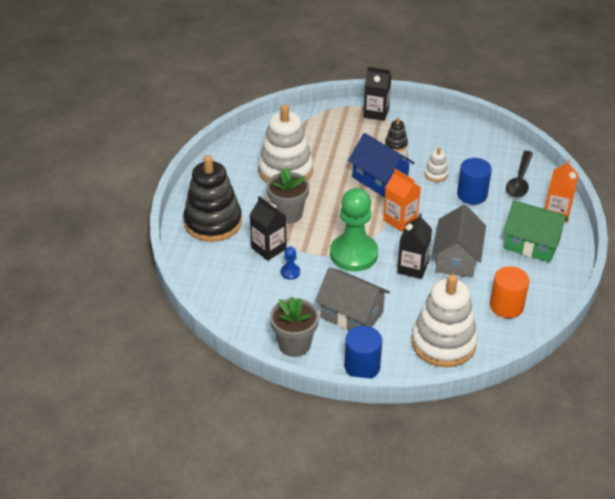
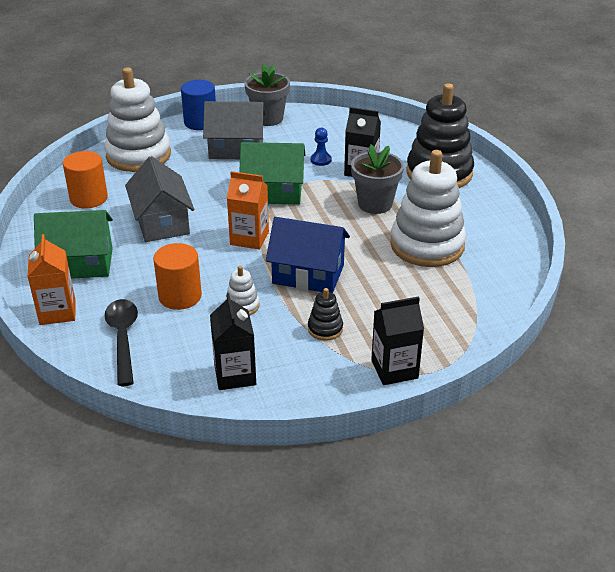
camera: 150 degrees right, 5 degrees down
(354, 254) = (273, 192): green pawn -> green house
(412, 267) = (204, 200): black carton -> black carton (235, 375)
(472, 195) = (180, 296): blue cylinder -> orange cylinder

